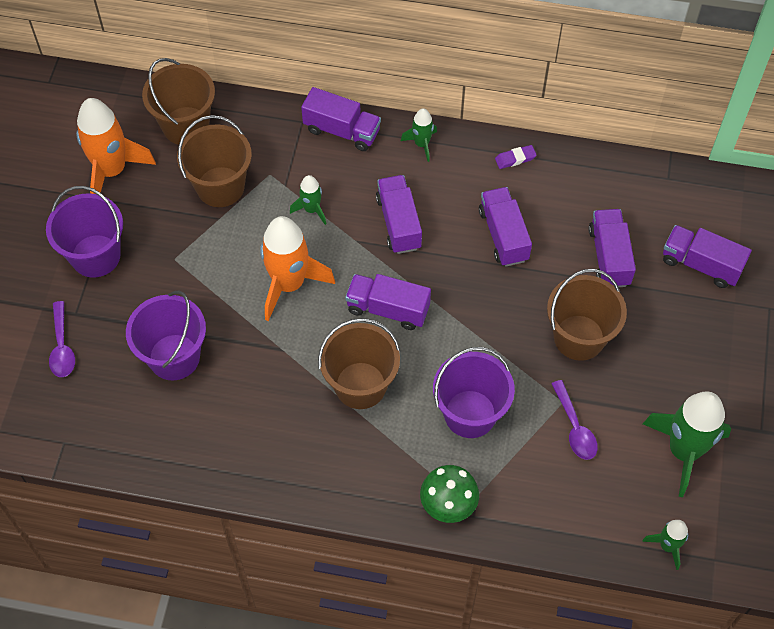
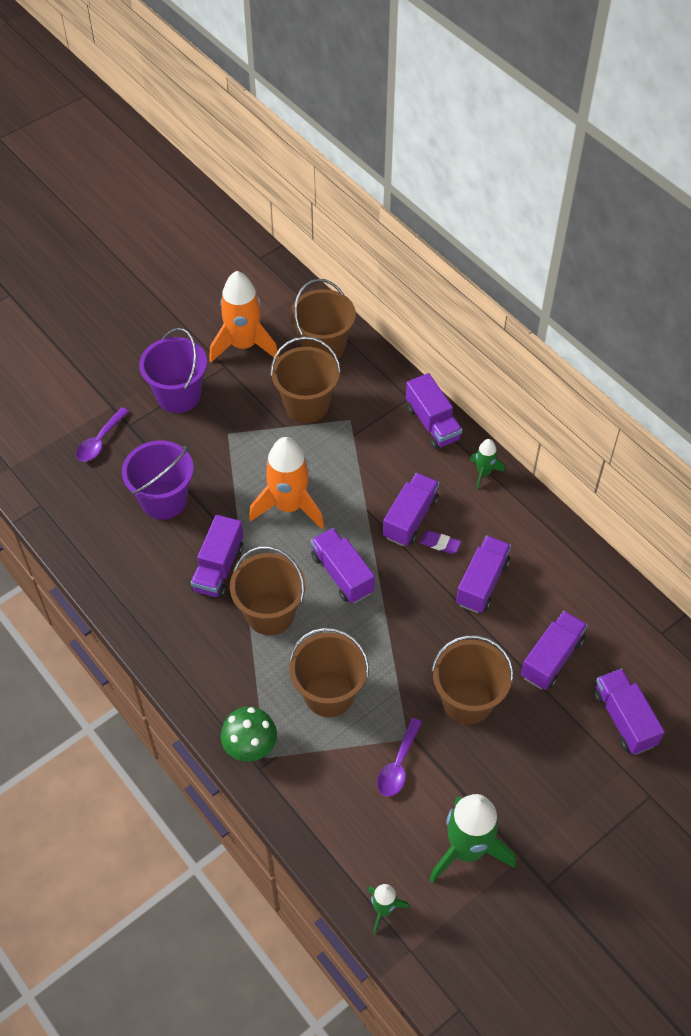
camera: 40 degrees right, 5 degrees down
(280, 379) = (219, 568): none -> purple truck
(311, 209) = (355, 465): green rocket -> none
(470, 414) = (329, 694): purple bucket -> brown bucket
(515, 159) = (547, 532): purple eraser -> purple eraser (440, 544)

